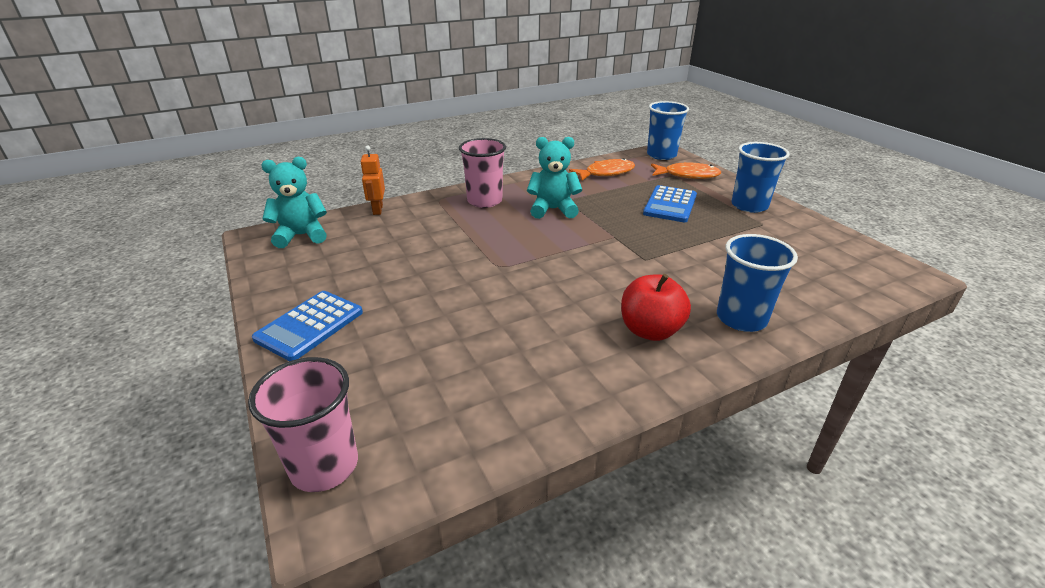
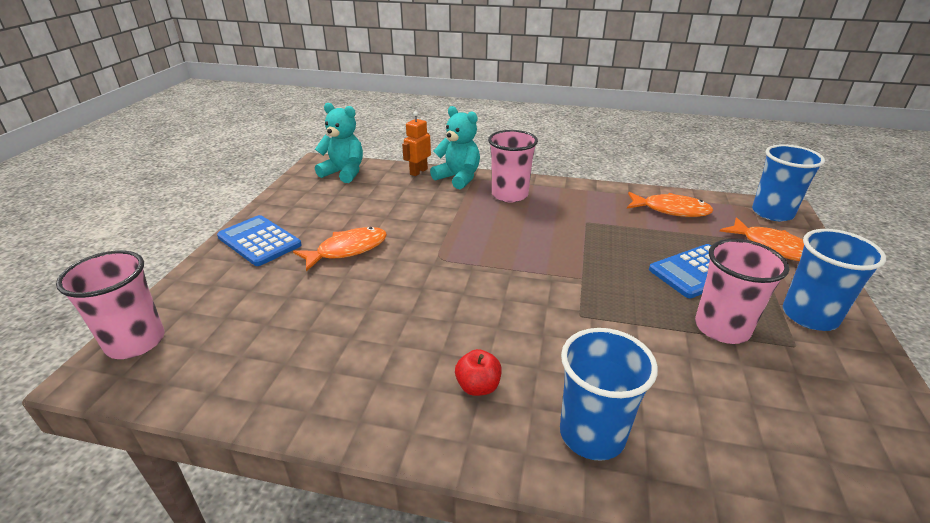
camera: 40 degrees right, 0 degrees up
(309, 325) = (259, 241): blue calculator -> blue calculator turned 60 degrees clockwise
(413, 294) = (348, 250): none -> orange fish
(553, 209) = (560, 226): turquoise teddy bear -> turquoise teddy bear (458, 178)
(650, 330) = (478, 386): red apple -> red apple, size x0.59
(722, 230) = (722, 328): none -> pink cup

